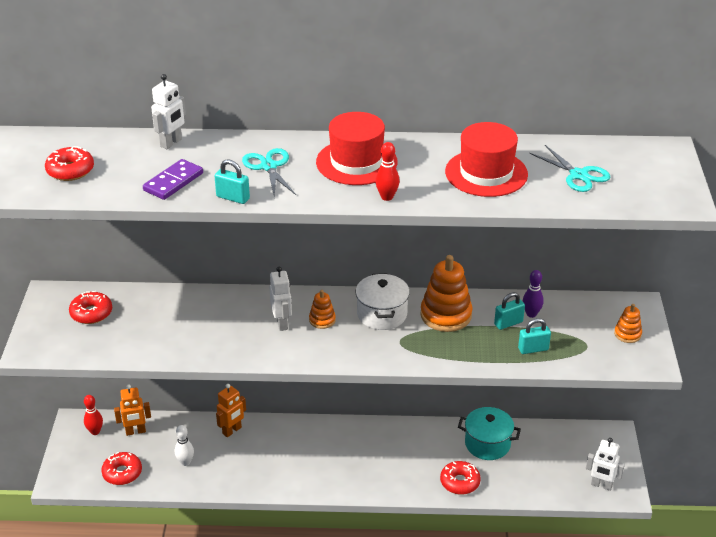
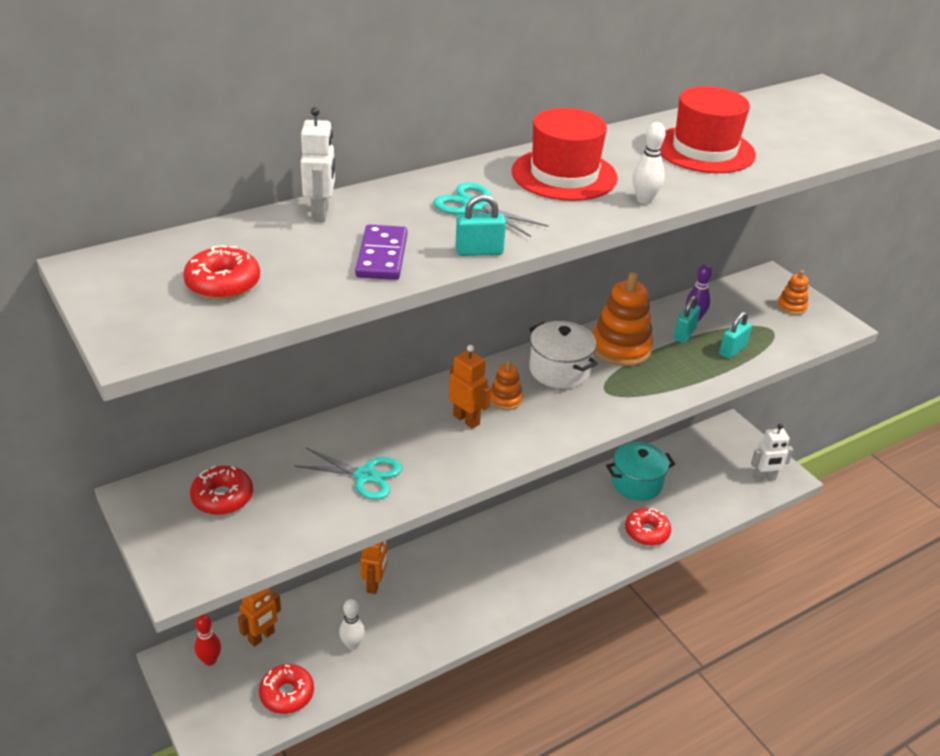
camera: 35 degrees left, 0 degrees up
(282, 323) = (466, 419): white robot -> orange robot
(387, 197) = (644, 200): red bowling pin -> white bowling pin
(578, 175) = (786, 129): turquoise scissors -> turquoise scissors (365, 476)

